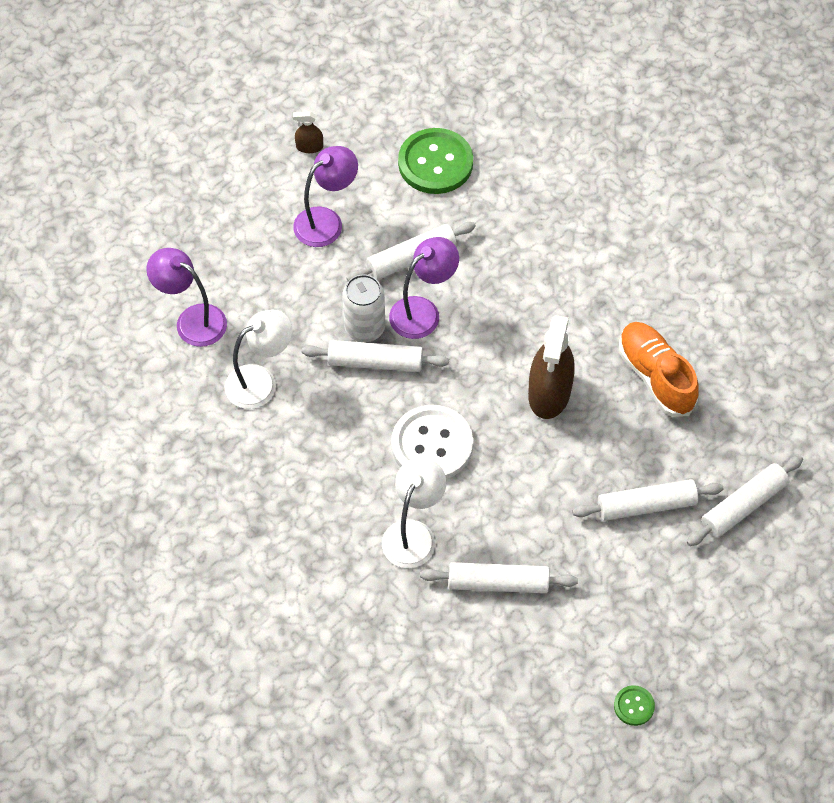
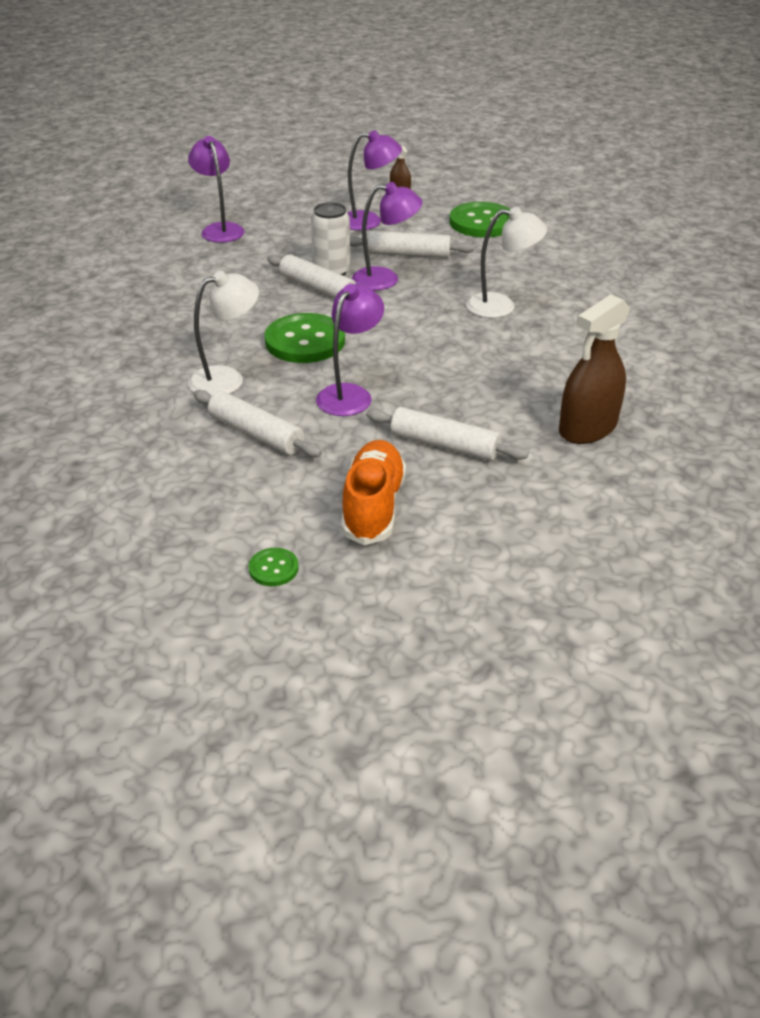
camera: 35 degrees right, 20 degrees down
(260, 381) = (225, 268): white lamp -> white lamp (501, 306)
(432, 445) = (305, 341): white button -> green button
(528, 490) = (350, 394): none -> purple lamp
(549, 393) = (435, 351): brown spray bottle -> brown spray bottle (587, 428)
(655, 376) = (540, 377): orange shoe -> orange shoe (373, 506)
(743, 506) = (540, 484): white rolling pin -> none

